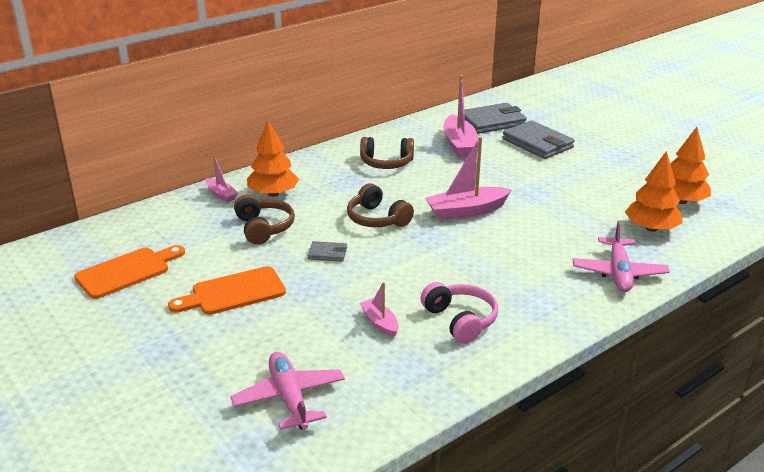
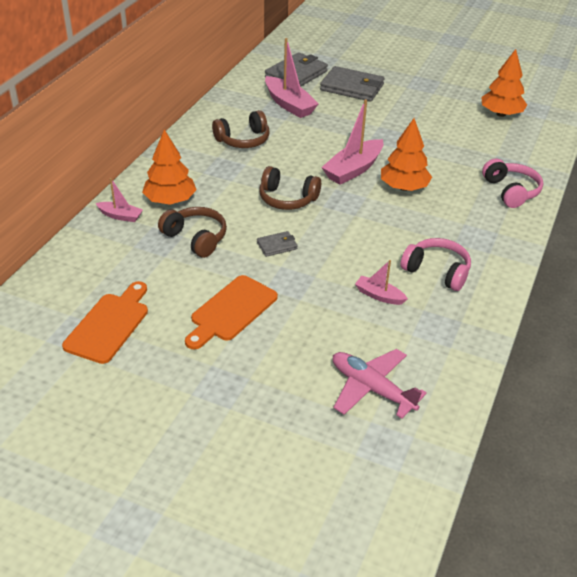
camera: 30 degrees left, 10 degrees up
(618, 273) = (511, 191): pink plane -> pink headphones
(651, 228) = (501, 145): orange tree -> orange tree (404, 187)

